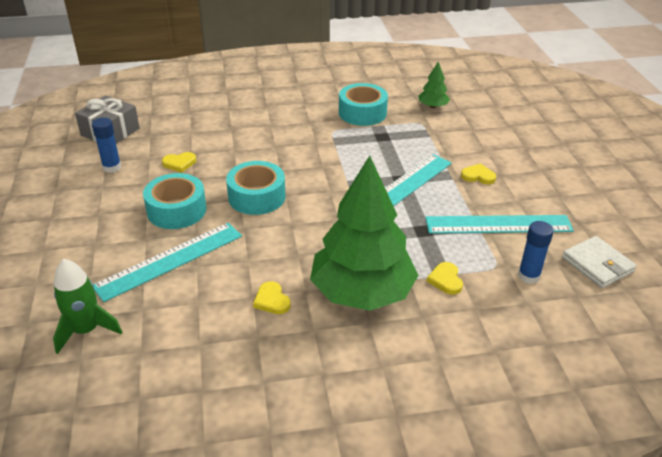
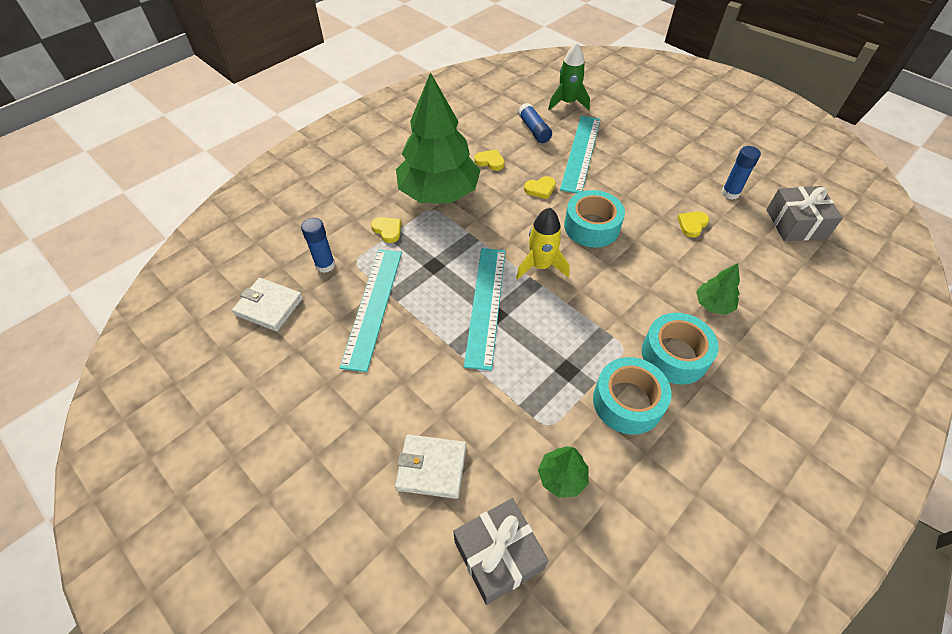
camera: 145 degrees right, 15 degrees up
(176, 210) = (629, 185): turquoise tape -> turquoise tape (674, 355)
(176, 314) = (534, 130): none -> blue glue stick
(246, 123) = (713, 304): none -> green tree
(333, 191) = (540, 266): none -> yellow rocket
(478, 176) = (425, 363): yellow heart -> yellow heart (540, 189)
(490, 100) = (498, 555): none -> grey gift
(498, 225) = (373, 306): turquoise ruler -> turquoise ruler turned 45 degrees counterclockwise
(506, 135) = (431, 468): none -> white wallet

